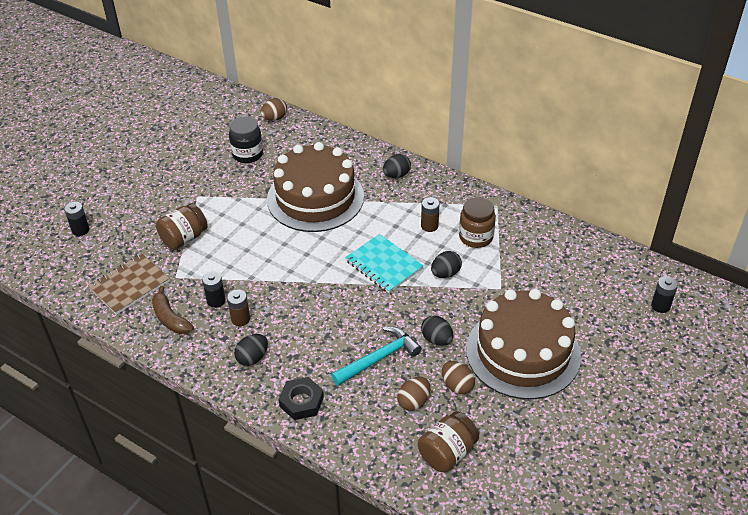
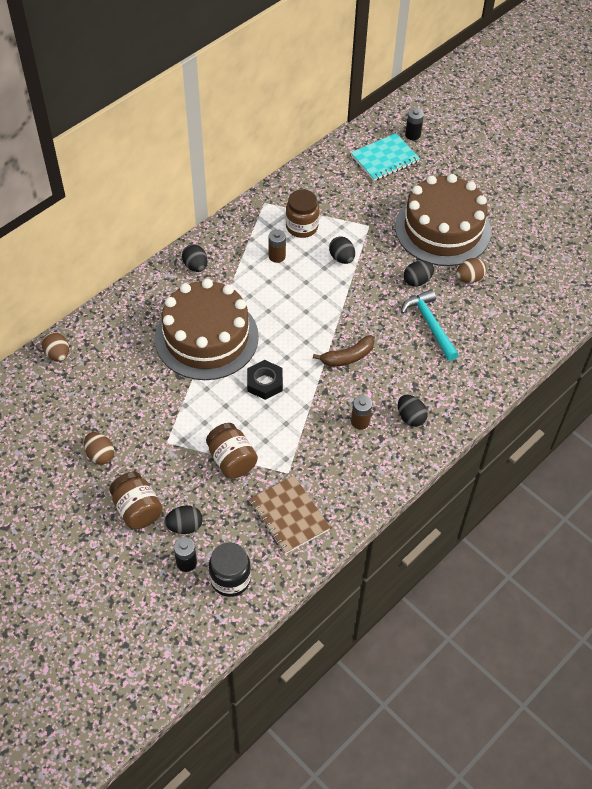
camera: 80 degrees left, 10 degrees up
(115, 222) = (185, 526): none -> black egg
(170, 318) = (345, 481): brown banana -> brown banana (347, 357)
(216, 301) = (331, 439): black battery -> none
(247, 154) = (112, 388): black jar -> black jar (230, 579)
(301, 402) = (467, 387): black nut -> black nut (265, 382)
(383, 265) = (318, 300): turquoise notebook -> turquoise notebook (385, 159)
(413, 402) = (480, 310): brown egg -> brown egg (100, 455)
(447, 453) = (533, 299): brown jar -> brown jar (137, 510)

